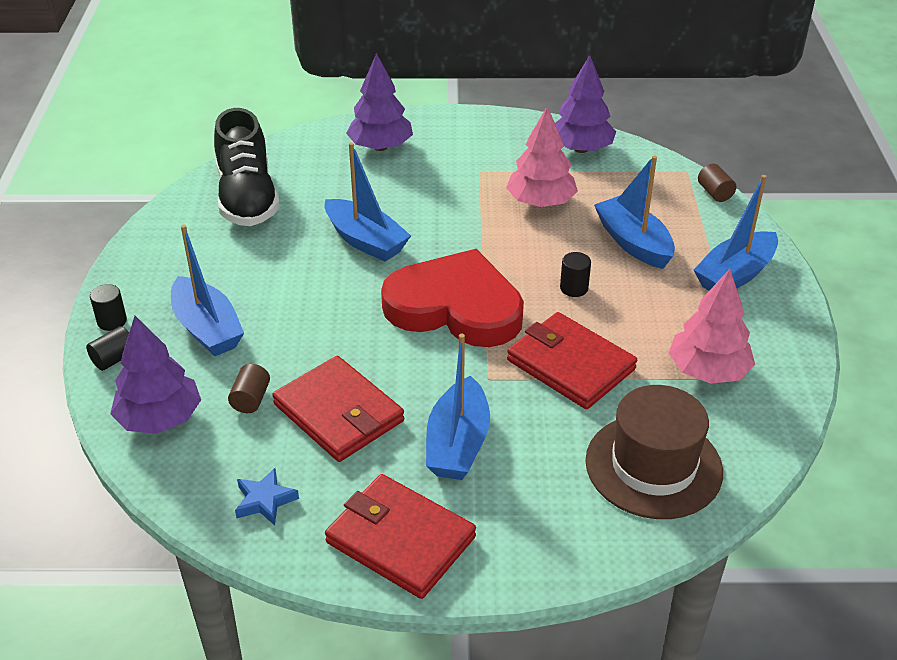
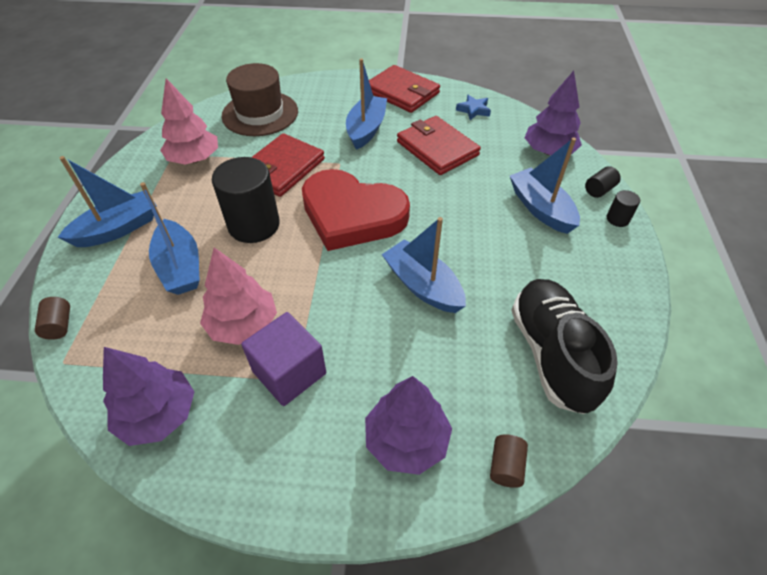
camera: 175 degrees left, 10 degrees up
(251, 399) = (494, 159): brown cylinder -> brown cylinder (505, 466)
(484, 175) = (289, 372): none -> purple cube
(570, 364) = (282, 168): red wallet -> red wallet turned 75 degrees clockwise
(574, 288) = (254, 225): black cylinder -> black cylinder, size x2.25

